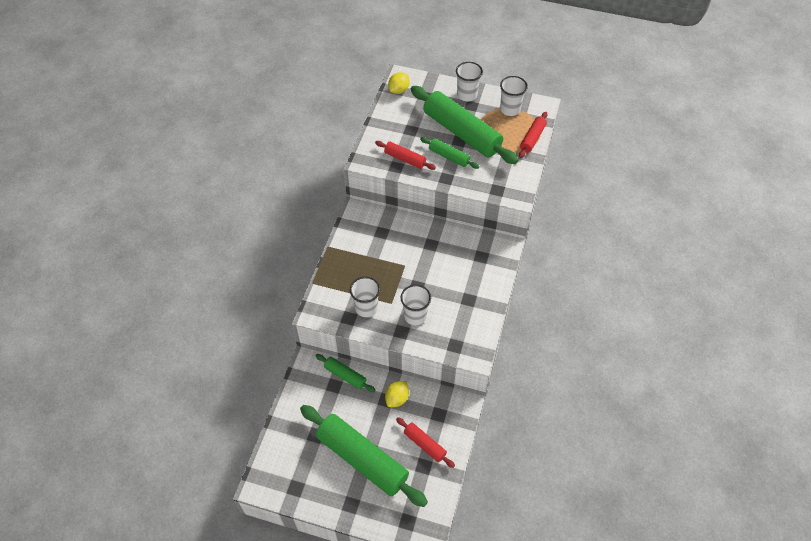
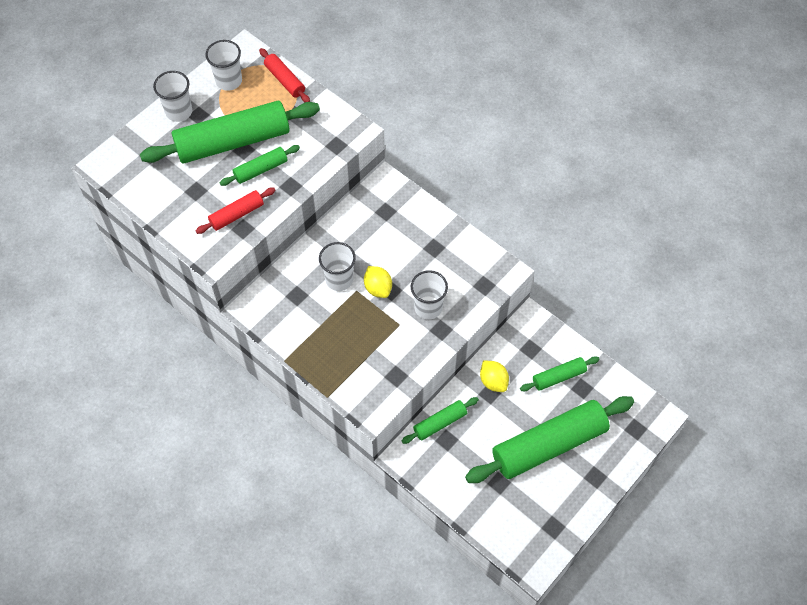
camera: 65 degrees left, 5 degrees up
(366, 308) = (392, 352): white cup -> white cup (339, 279)
(399, 90) = (123, 176): yellow lemon -> yellow lemon (378, 288)
(424, 444) = (558, 377): red rolling pin -> green rolling pin

